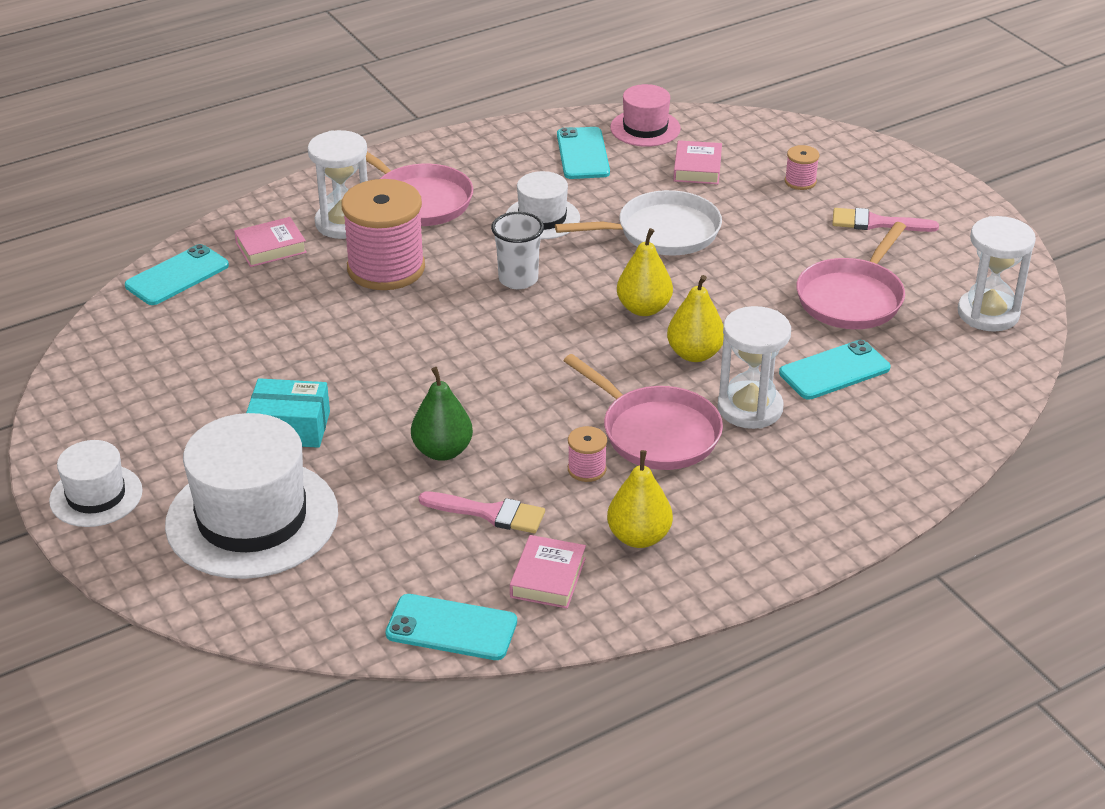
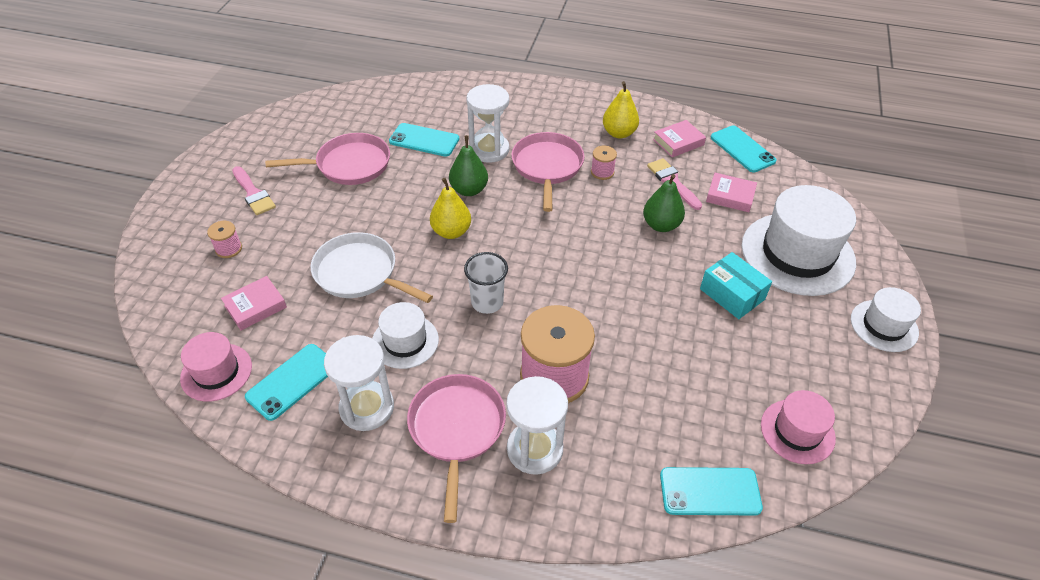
camera: 135 degrees left, 10 degrees up
(130, 352) = (797, 431): none -> pink hat
(271, 247) = (613, 466): pink book -> pink book (730, 196)
(694, 354) = (469, 190): yellow pear -> green pear
(988, 313) = (313, 118): white hourglass -> white hourglass (367, 408)

